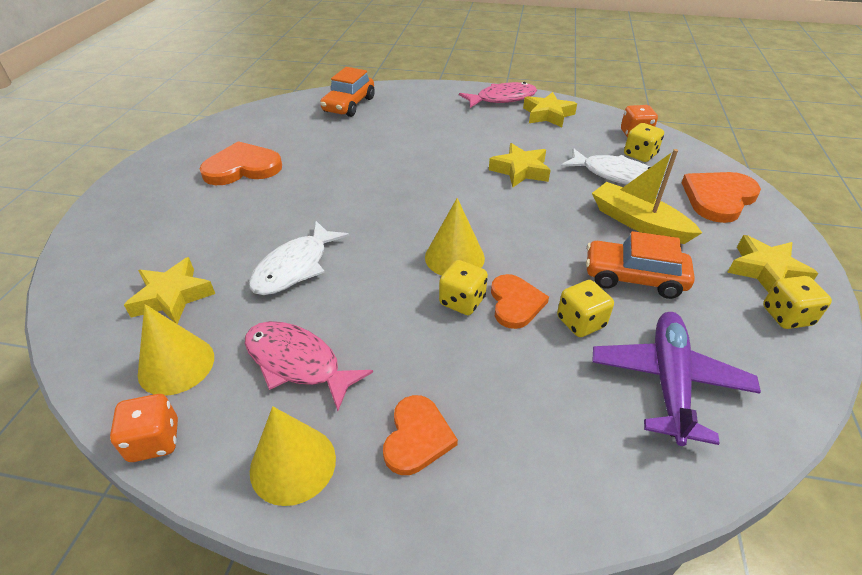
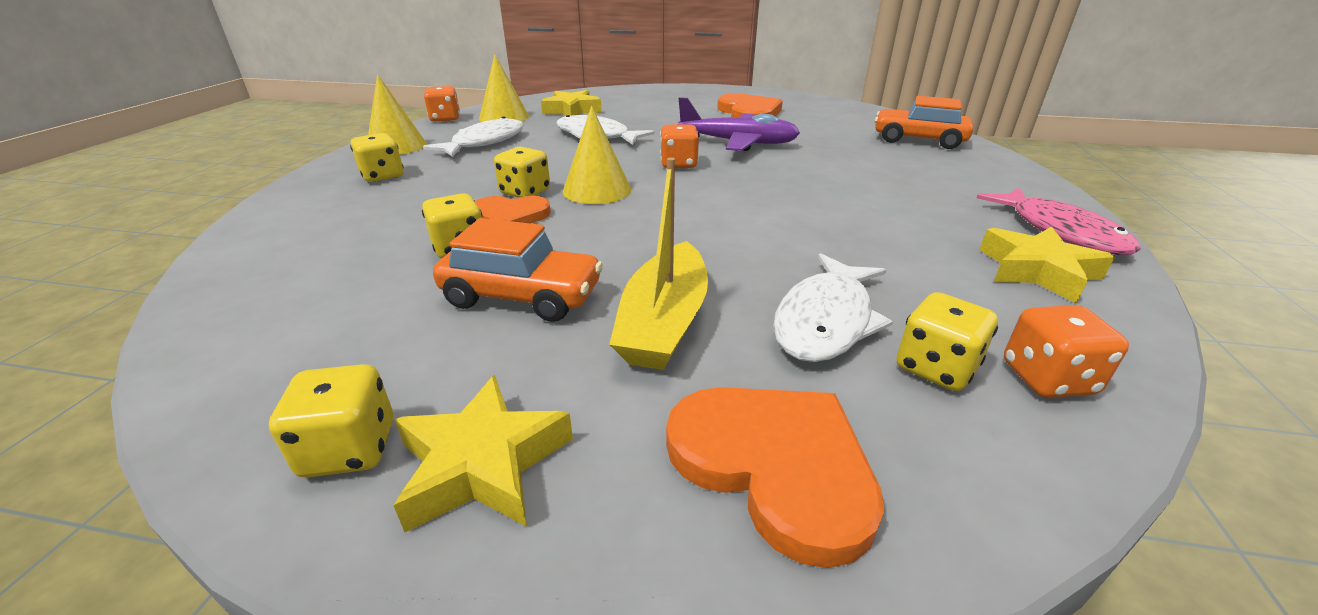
camera: 90 degrees right, 10 degrees down
(297, 363) = (485, 142): pink fish -> white fish
(393, 213) = (678, 164): none -> orange dice
(417, 437) = (382, 176): orange heart -> yellow dice
(520, 170) = (801, 233): yellow star -> none
(633, 278) = (522, 296): orange car -> orange car turned 90 degrees clockwise
(638, 222) = (664, 322): yellow boat -> yellow boat turned 150 degrees clockwise
(668, 381) = (331, 291): purple plane -> purple plane (738, 143)

